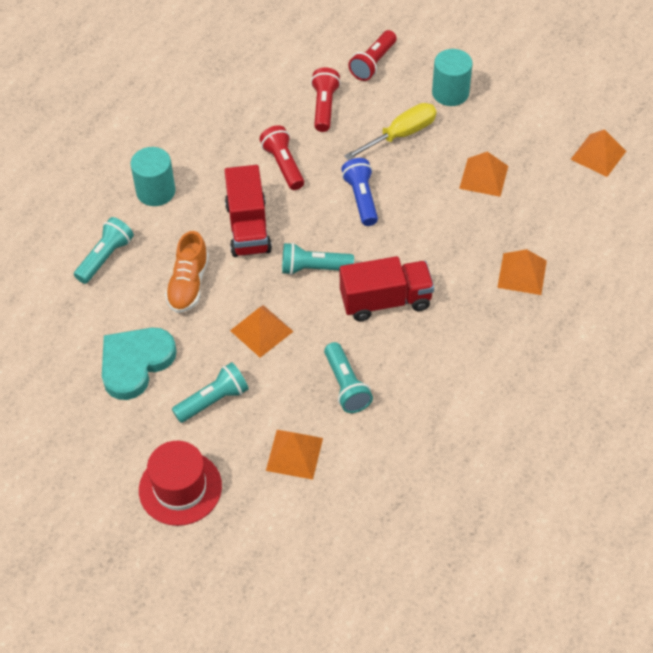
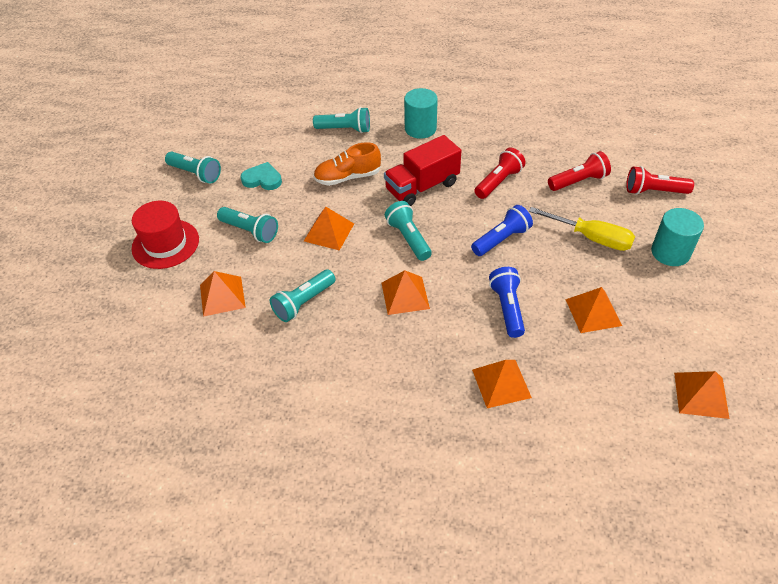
camera: 65 degrees right, 5 degrees down
(77, 427) = (195, 174): none -> turquoise flashlight
(135, 363) = (262, 179): turquoise heart -> turquoise heart, size x0.61
(385, 301) = (405, 295): red truck -> orange pyramid
(445, 232) = (507, 308): none -> blue flashlight

